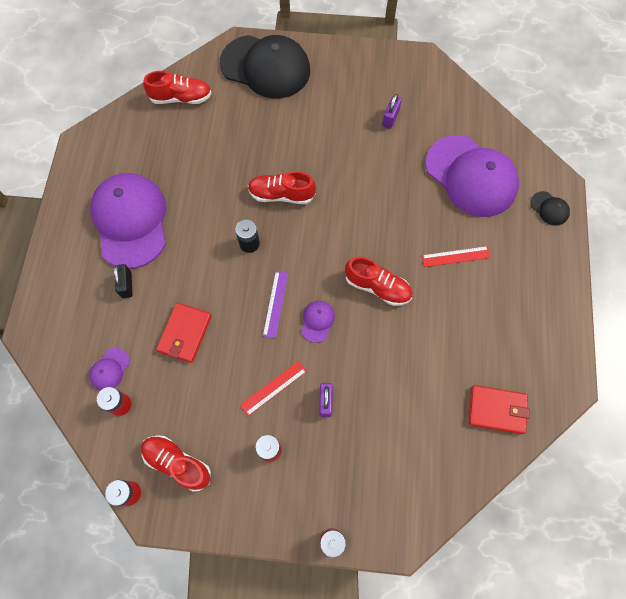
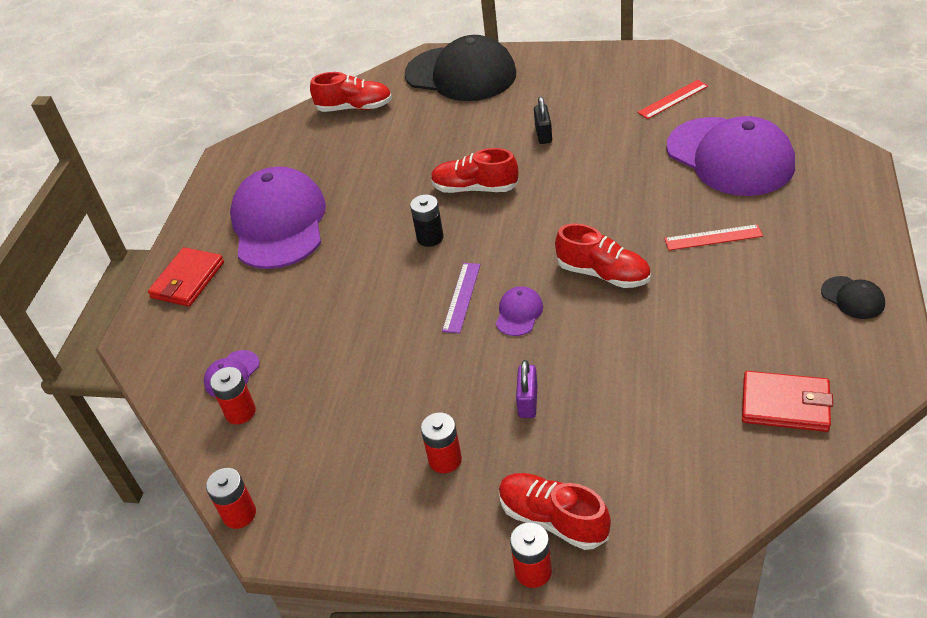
camera: 10 degrees right, 25 degrees down
(126, 285) = (266, 286): black padlock -> black padlock (543, 134)
(177, 463) = (311, 477): red shoe -> red shoe (553, 519)
(185, 333) = (336, 333): red wallet -> red wallet (188, 280)
(273, 388) = (454, 388): red ruler -> red ruler (673, 99)
(390, 118) = (619, 109): purple padlock -> none
(549, 208) = (843, 182): black cap -> black cap (853, 298)

